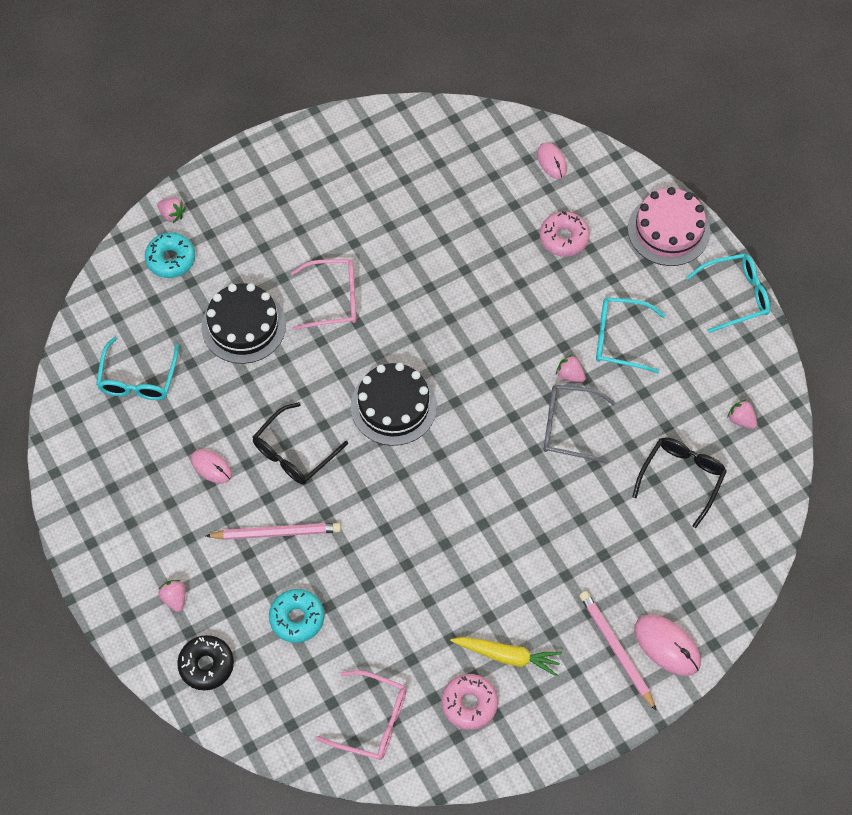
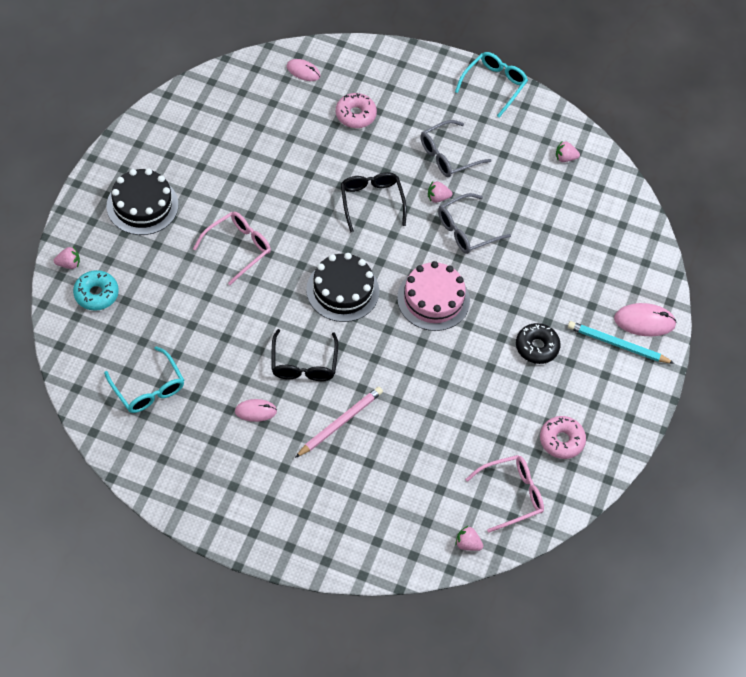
camera: 45 degrees left, 5 degrees down
(174, 598) = (311, 513): pink strawberry -> pink strawberry (467, 544)
(206, 665) = (373, 539): black donut -> black donut (537, 347)
(243, 326) = (191, 305): black cake -> black cake (142, 205)
(297, 618) = (404, 467): turquoise donut -> none
(507, 656) = (557, 395): yellow carrot -> none
(616, 650) = (618, 344): pink pencil -> turquoise pencil
(619, 339) = (448, 155): turquoise glasses -> grey glasses
(668, 230) = (417, 70): pink cake -> pink cake (433, 299)
(682, 478) = (562, 215): black glasses -> black glasses (371, 201)

